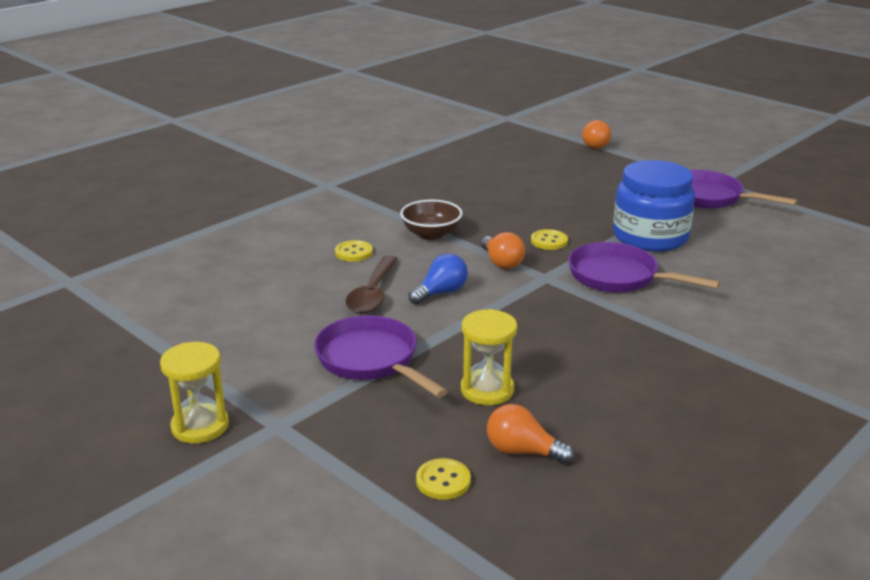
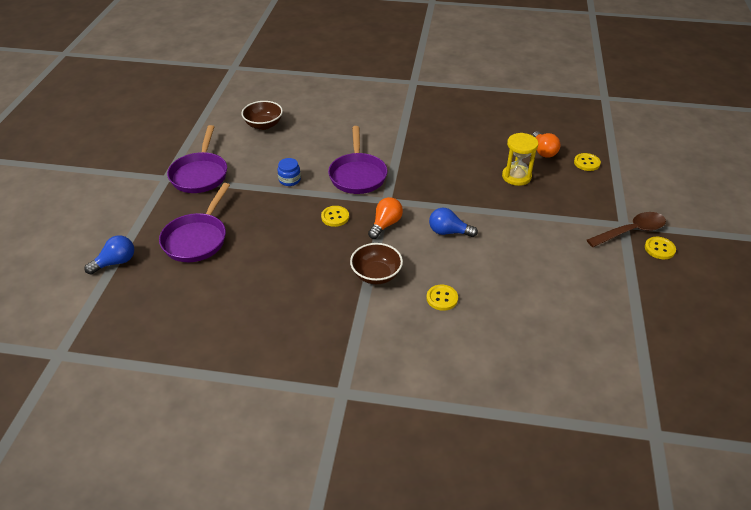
camera: 125 degrees left, 15 degrees up
(200, 426) = (659, 249): yellow hourglass -> yellow button
(371, 360) = (541, 223): purple pan -> purple pan (197, 239)
(373, 293) = (481, 259): brown spoon -> brown spoon (631, 231)
(594, 145) = (115, 262): orange light bulb -> blue light bulb
(650, 237) = (289, 180): blue jar -> blue jar, size x0.41
(802, 253) = (263, 125): none -> brown bowl

